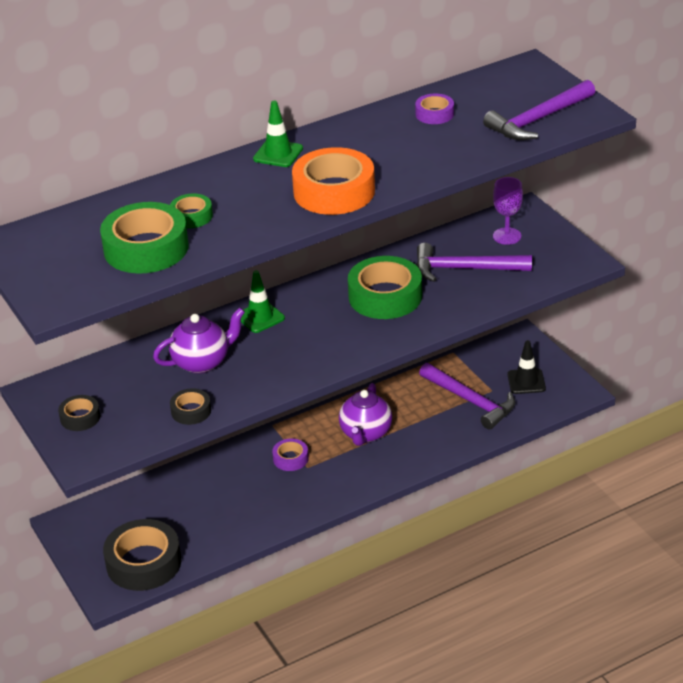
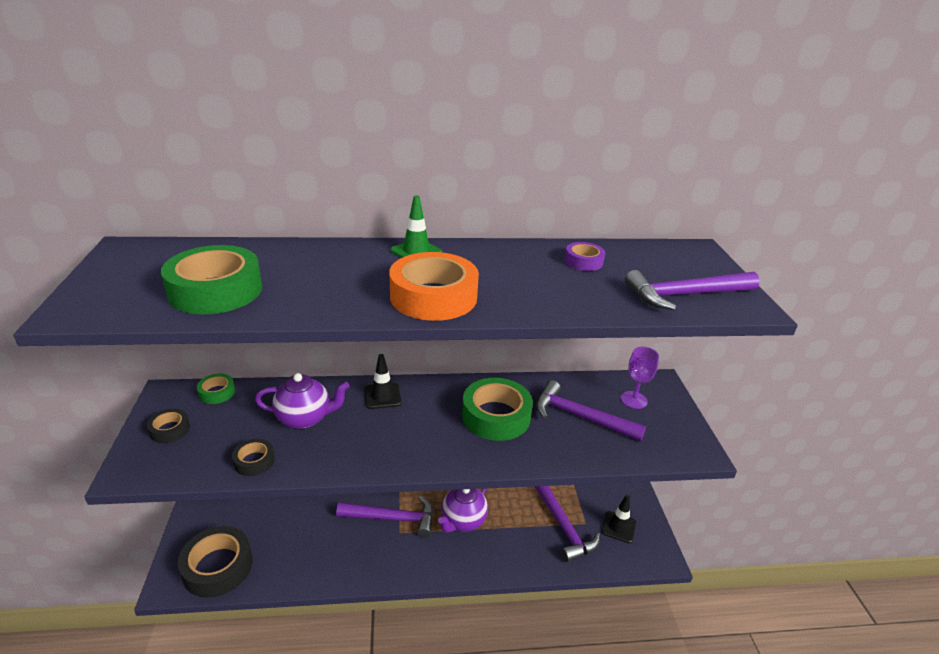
camera: 20 degrees right, 5 degrees down
(191, 216) = (287, 277): green tape -> green tape (217, 392)
(260, 317) = (382, 396): green traffic cone -> black traffic cone
(290, 458) = (392, 518): purple tape -> purple hammer

